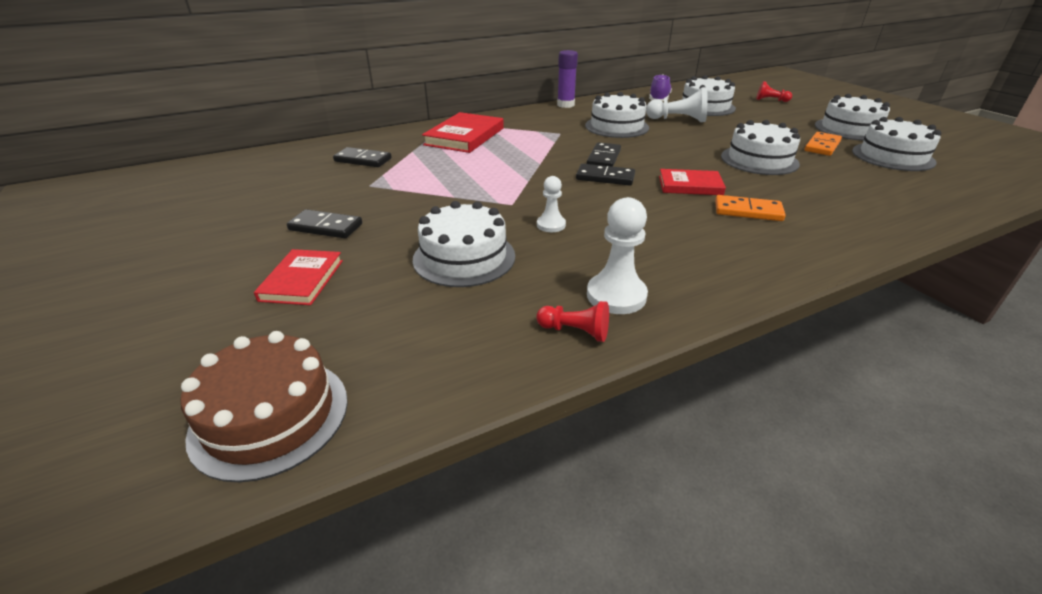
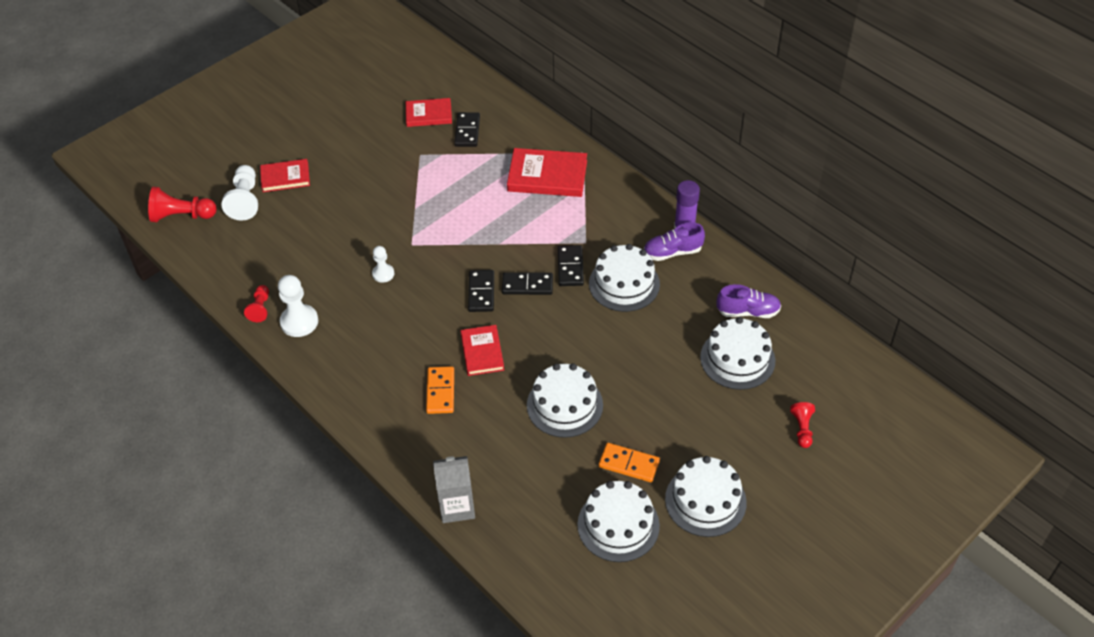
camera: 75 degrees right, 15 degrees up
(270, 416) = (182, 216): brown cake -> red pawn
(310, 174) = (429, 114): none -> red book
(326, 227) = (349, 160): black domino -> black domino (570, 267)
(464, 257) = (327, 240): white cake -> none
(588, 110) = (672, 252): none -> purple shoe
(678, 120) = (671, 335): white pawn -> white pawn (245, 200)
(914, 219) = (457, 507): none -> grey carton

